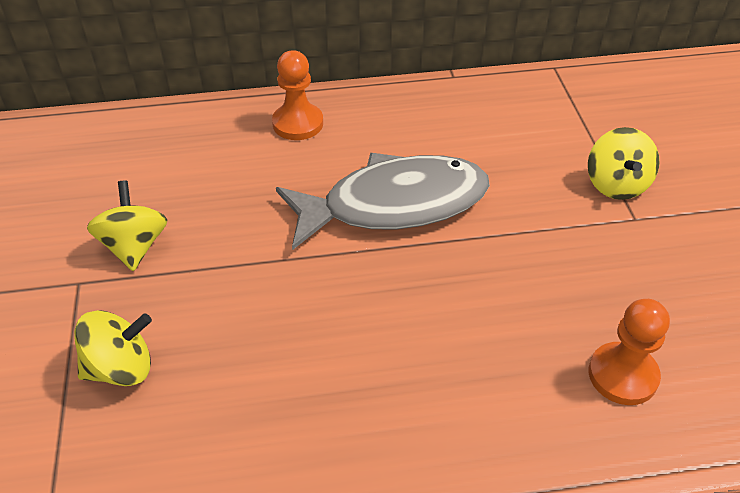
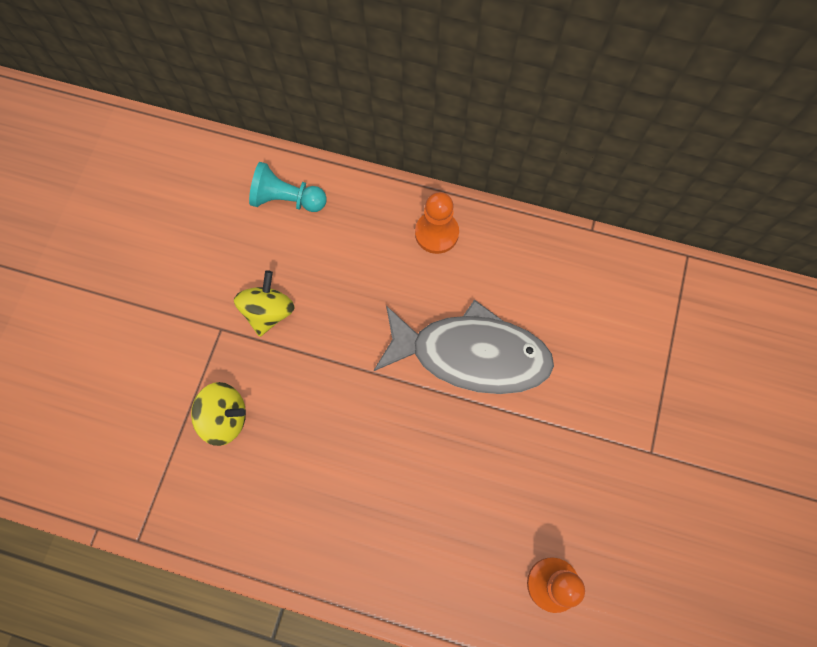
camera: 25 degrees right, 25 degrees up
(113, 147) = (287, 199): none -> turquoise pawn
(616, 184) = (658, 412): yellow spinning top -> none

